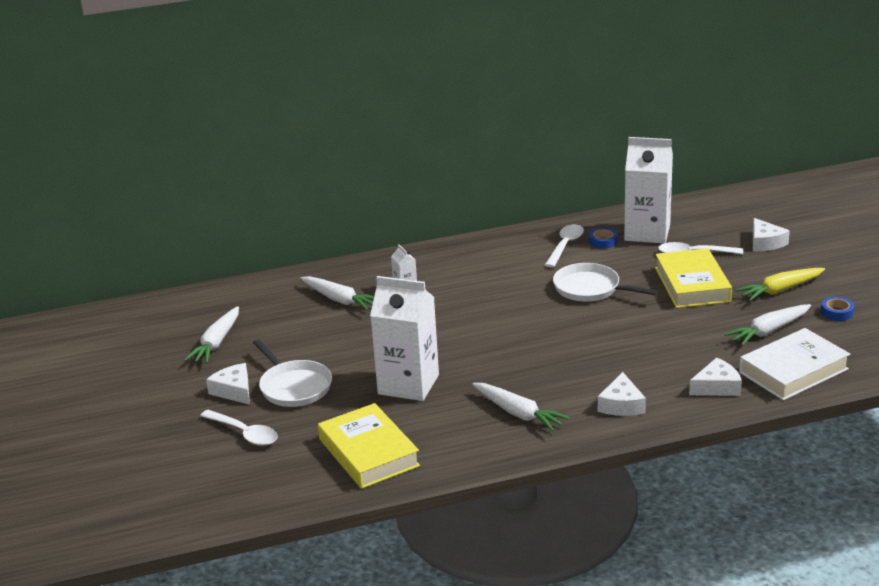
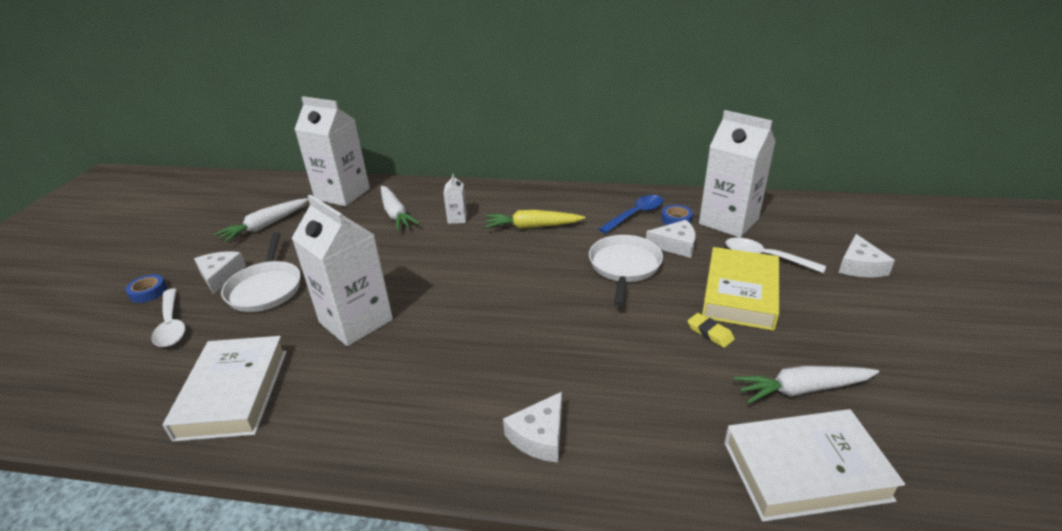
camera: 25 degrees right, 5 degrees up
(258, 296) = (342, 194): none -> white carton
(368, 452) = (233, 393): yellow book -> white book
(518, 413) = (419, 401): white carrot -> none
(565, 246) = (635, 214): white spoon -> blue spoon
(590, 289) = (624, 267): white pan -> white pan turned 45 degrees clockwise
(688, 315) = (710, 333): none -> yellow eraser
(717, 387) = (679, 456): white cheese -> white cheese (675, 245)
(780, 290) = (848, 334): yellow carrot -> yellow carrot (532, 227)
(837, 312) = (916, 392): blue tape -> blue tape (148, 292)

